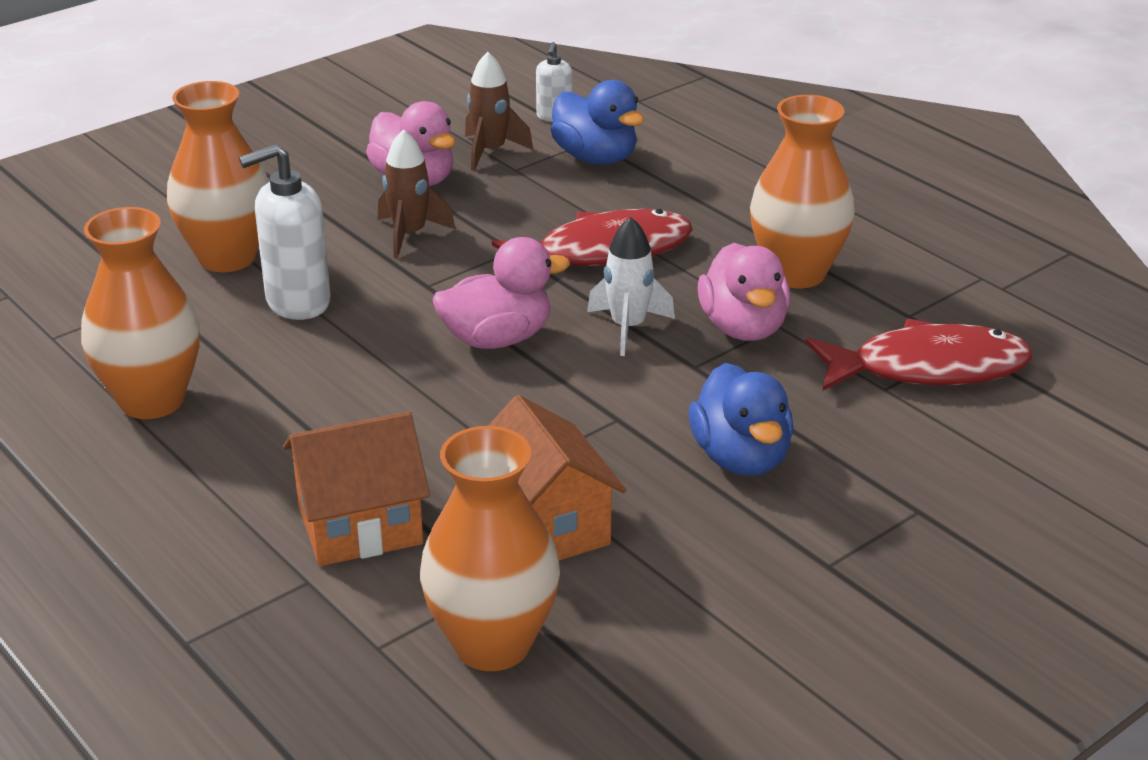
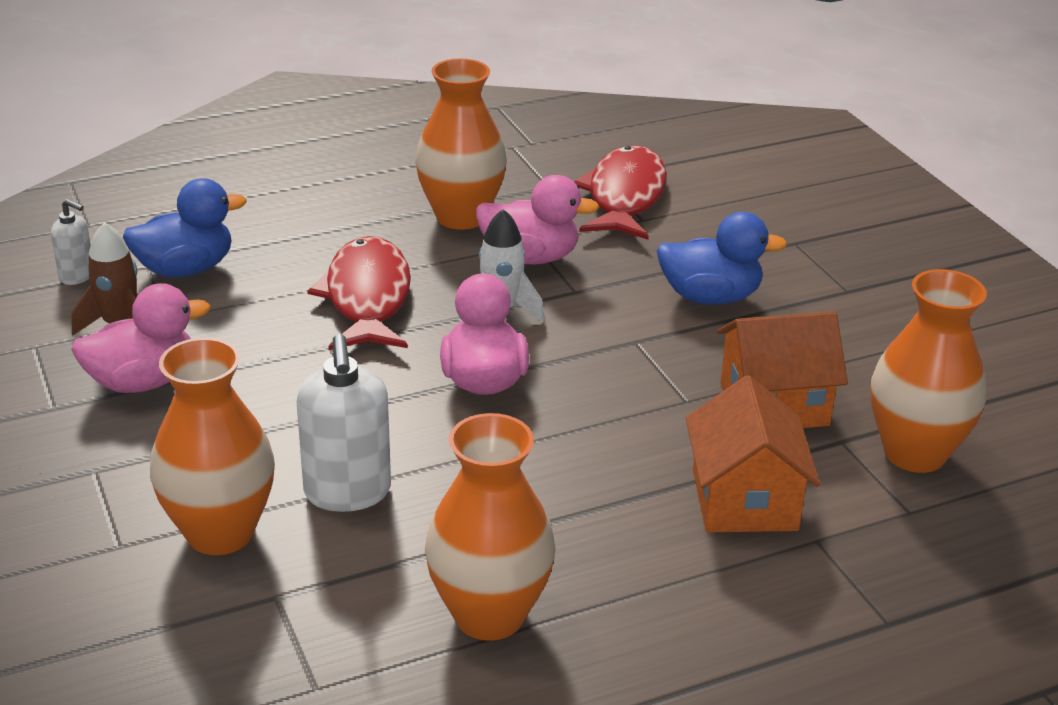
camera: 75 degrees left, 0 degrees up
(409, 235) = (257, 401): brown rocket -> none

